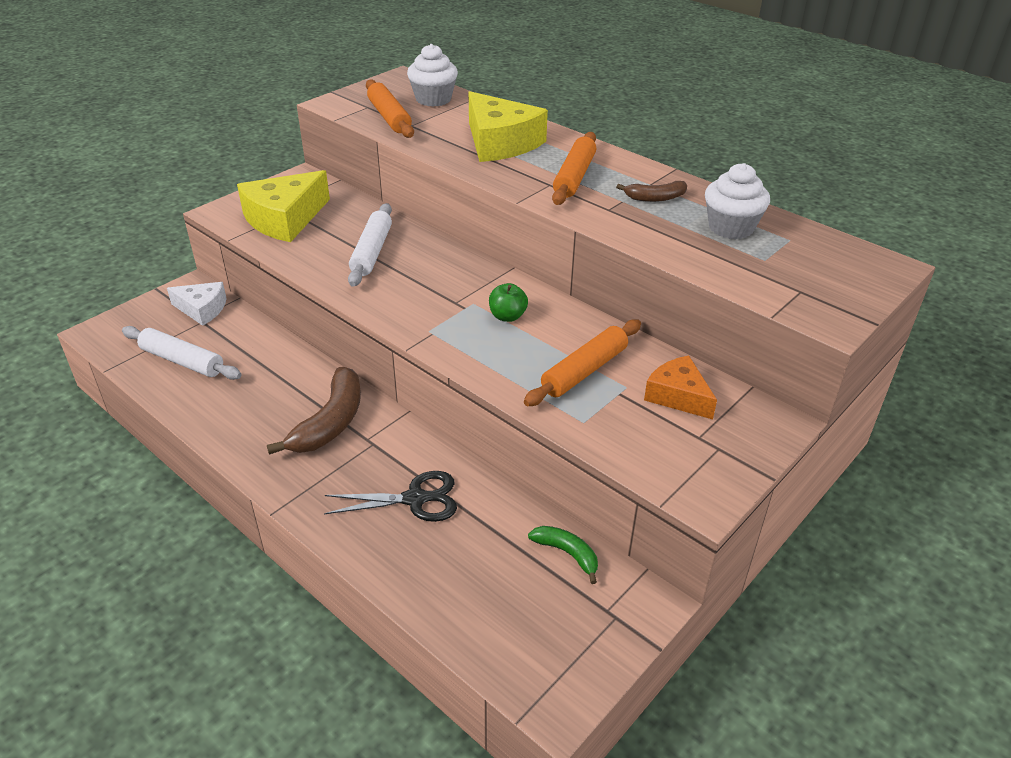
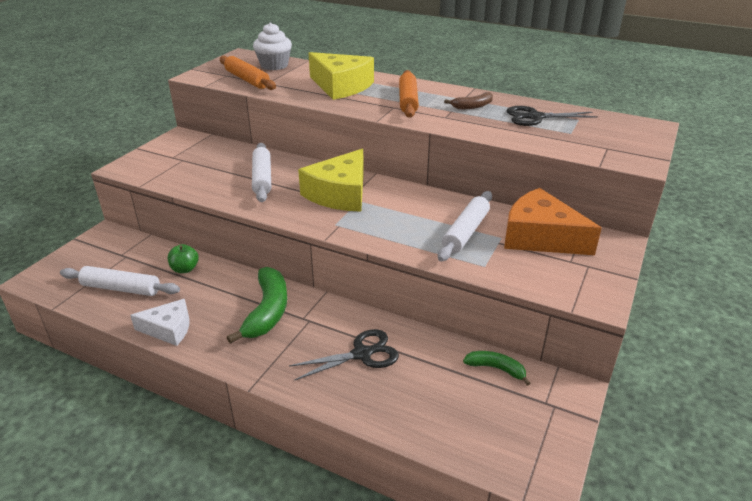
camera: 15 degrees left, 5 degrees down
(202, 309) = (122, 247): white cheese -> white cheese (169, 329)
(285, 219) = (180, 165): yellow cheese -> yellow cheese (340, 194)
(330, 422) = (267, 311): brown banana -> green banana
(507, 316) = (389, 205): green apple -> green apple (185, 269)
(584, 371) = (465, 232): orange rolling pin -> white rolling pin
(678, 396) = (540, 237): orange cheese -> orange cheese, size x1.65
(731, 227) = (535, 117): white cupcake -> black scissors

